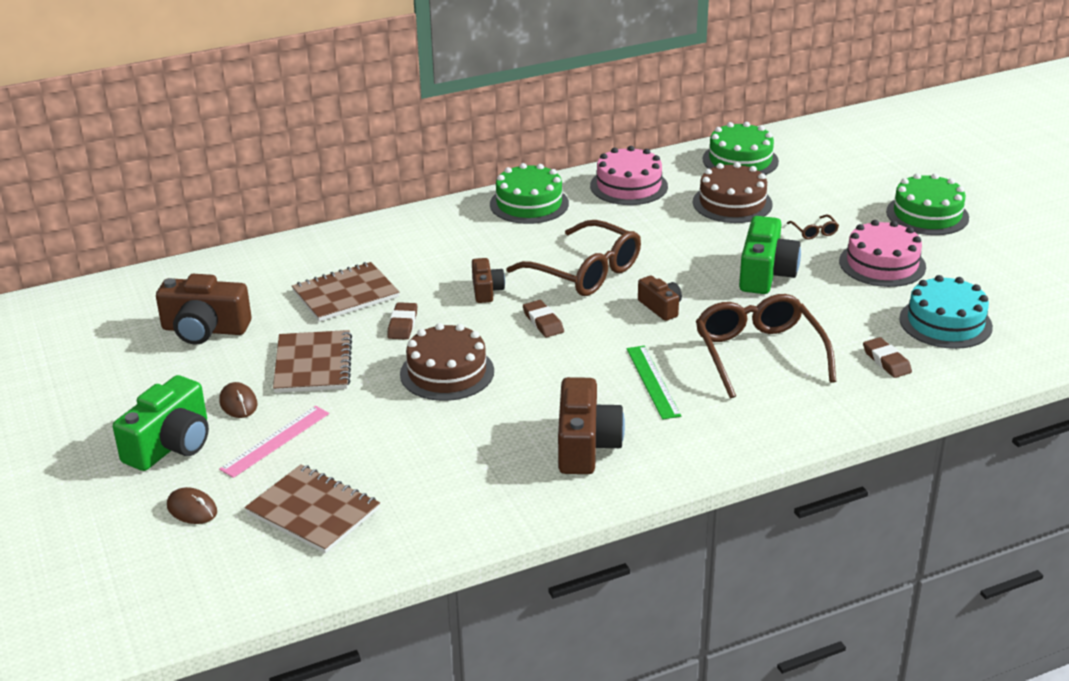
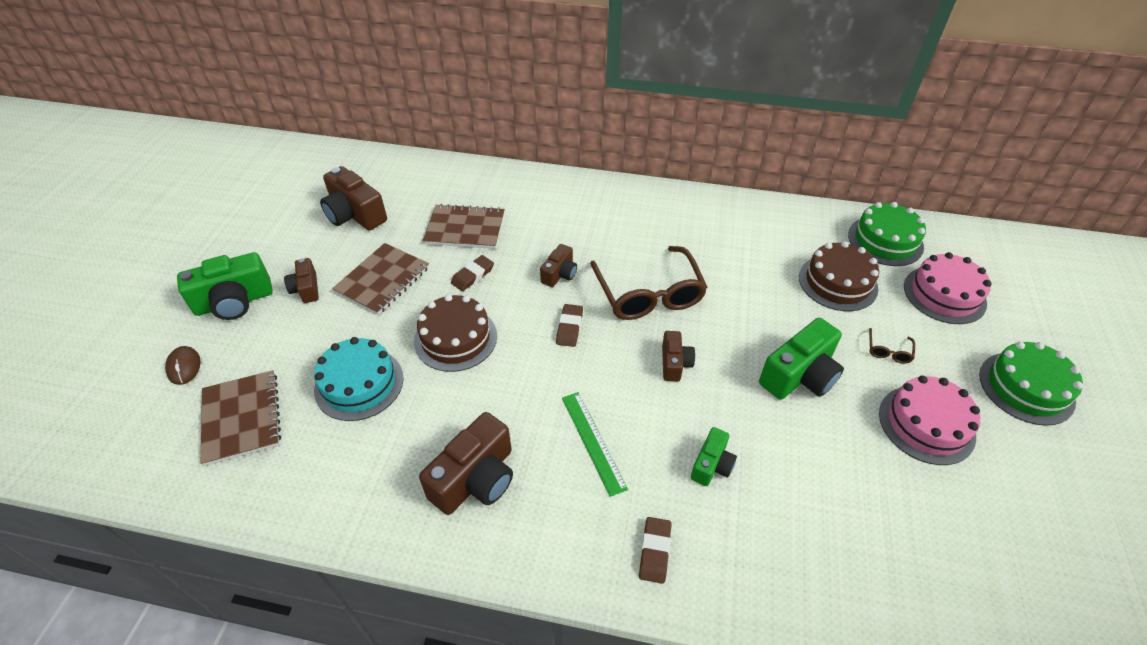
camera: 35 degrees right, 15 degrees up
(238, 403) = (306, 289): brown mouse -> brown camera
(275, 441) = (290, 336): pink ruler -> none
(529, 204) = (669, 207): green cake -> none
(629, 186) = (763, 225): pink cake -> pink cake (944, 294)
(653, 381) = (593, 441): green ruler -> green ruler turned 45 degrees counterclockwise
(758, 353) = (712, 465): brown glasses -> green camera
(886, 361) = (828, 551): brown eraser -> brown eraser (654, 551)
(945, 323) = (934, 538): turquoise cake -> turquoise cake (359, 384)

